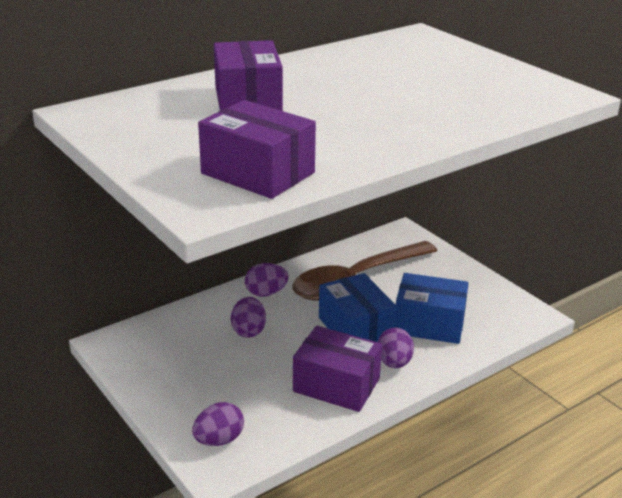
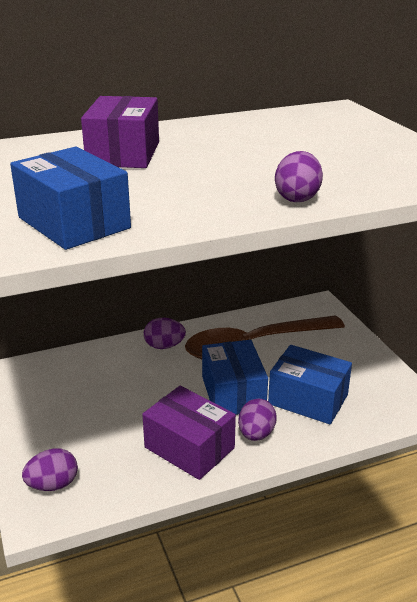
camera: 15 degrees right, 0 degrees up
(248, 331) = (131, 380): purple egg -> purple egg (297, 198)
(258, 173) = (74, 223): purple box -> blue box

